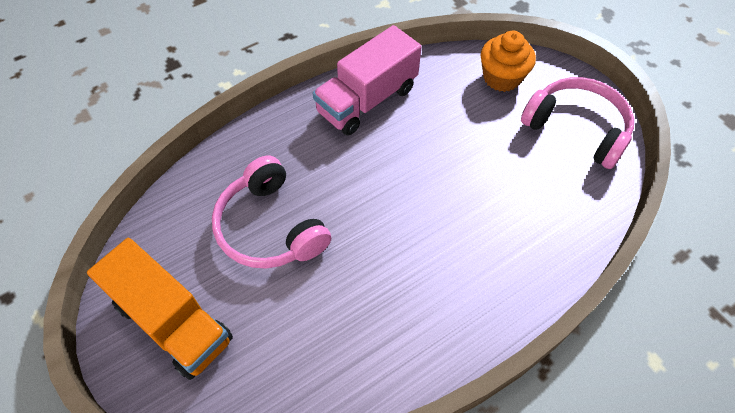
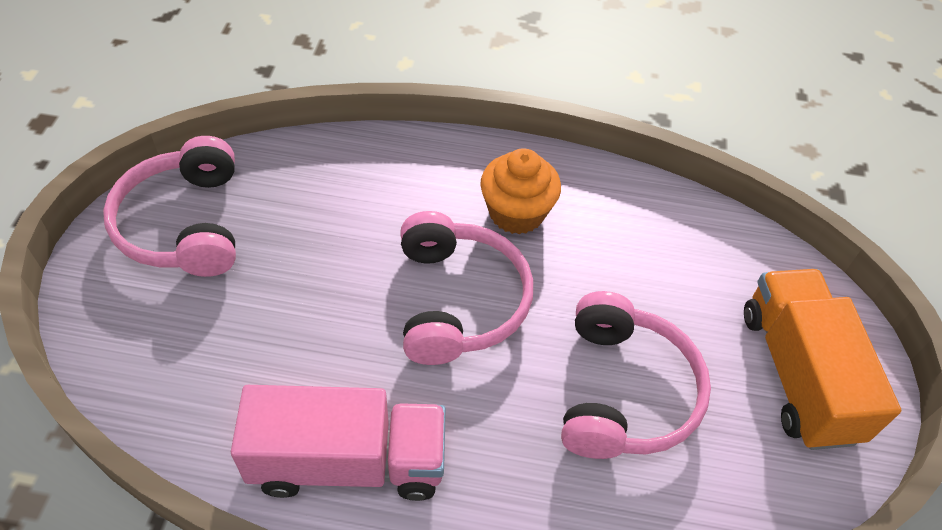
camera: 140 degrees left, 5 degrees down
(402, 204) = (459, 300): none -> pink headphones
(501, 78) = (156, 343): orange cupcake -> orange cupcake (516, 213)

